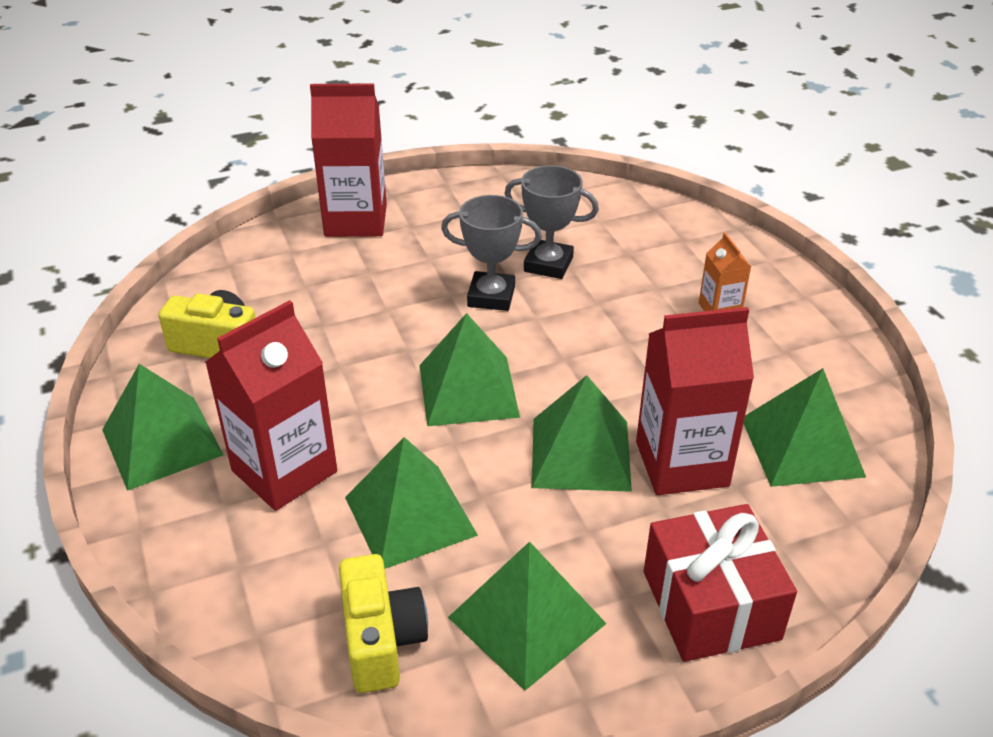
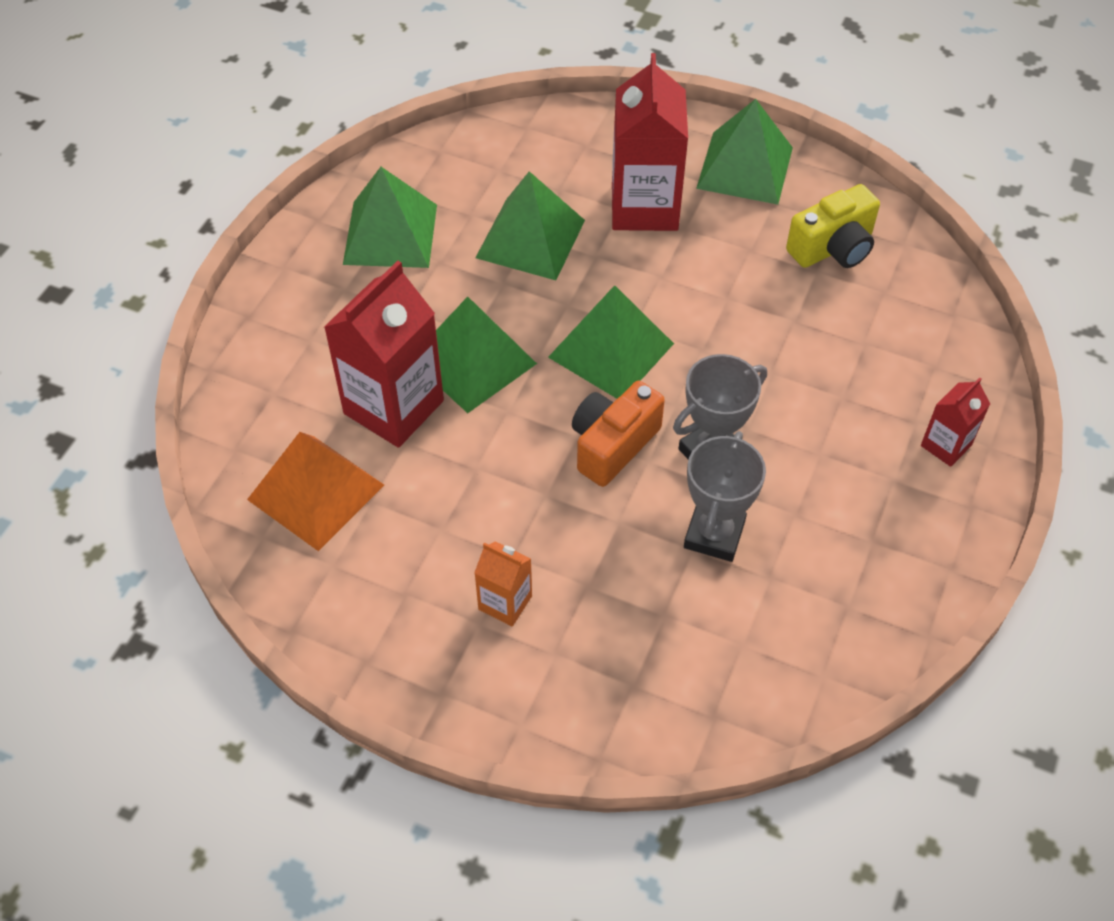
camera: 135 degrees right, 15 degrees up
(356, 220) = (946, 445): red carton -> red carton, size x0.50
(381, 640) = (458, 170): yellow camera -> none
(547, 339) = (613, 445): none -> orange camera
(548, 264) = (714, 534): grey trophy -> grey trophy turned 45 degrees counterclockwise
(711, 605) = (288, 319): red gift -> none
(802, 446) = (315, 492): green pyramid -> orange pyramid

